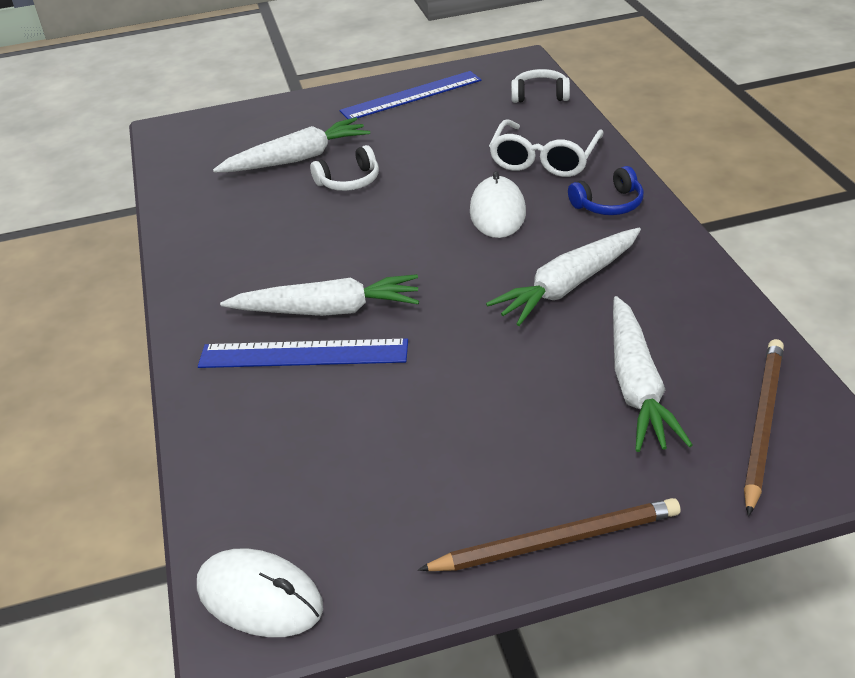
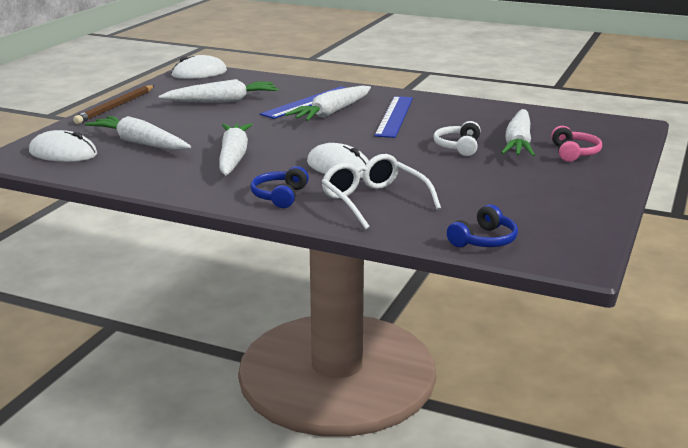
camera: 125 degrees right, 15 degrees down
(293, 127) = (574, 153): none -> pink headphones
(391, 439) = (222, 101): none -> white carrot
(411, 96) = (568, 198): blue ruler -> blue ruler (394, 116)
(540, 95) = (484, 240): white headphones -> blue headphones
(762, 423) = (63, 153): brown pencil -> white mouse

